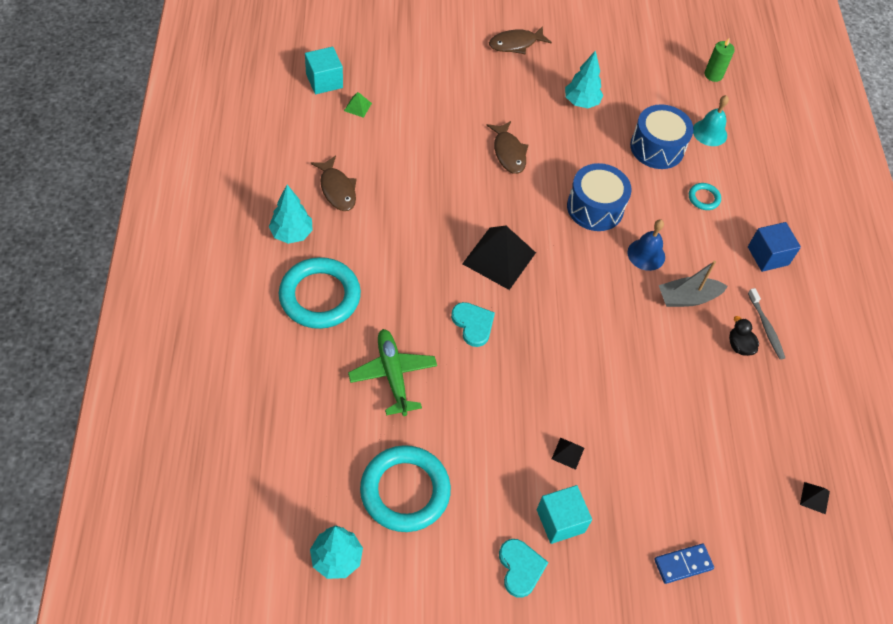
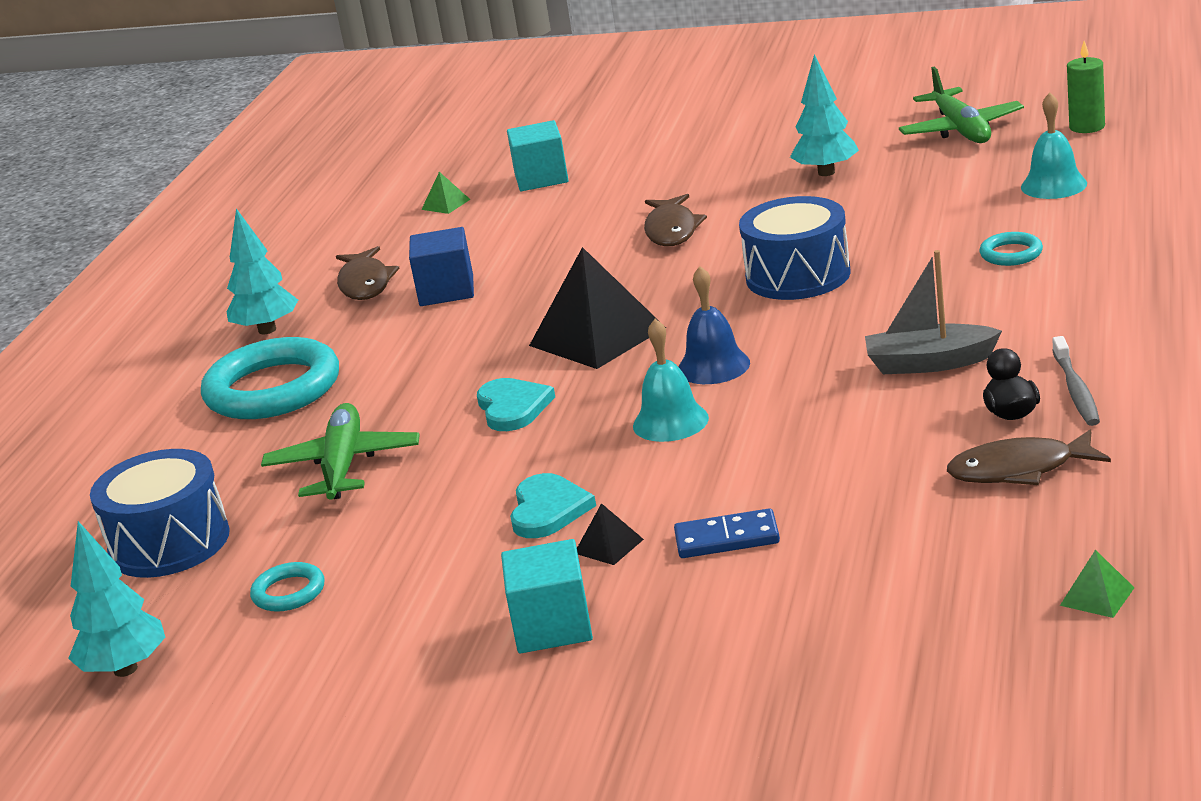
camera: 25 degrees right, 30 degrees down
(324, 81) = (407, 185): turquoise cube -> turquoise cube (541, 178)
(405, 491) = (289, 592): turquoise ring -> turquoise ring, size x0.45
(515, 44) = (740, 126): brown fish -> brown fish (1019, 470)
(520, 568) = (446, 683): turquoise heart -> turquoise heart (548, 510)
(566, 343) = (670, 422): none -> turquoise bell
(645, 67) = (961, 129): none -> green plane
(646, 254) = (870, 319): blue bell -> blue bell (713, 366)
(657, 147) = (945, 207): blue drum -> blue drum (169, 543)
(683, 564) = (772, 682): blue domino -> blue domino (727, 539)
(768, 256) = (1114, 309): blue cube -> blue cube (446, 291)
(814, 497) = (1097, 596): black pyramid -> green pyramid

